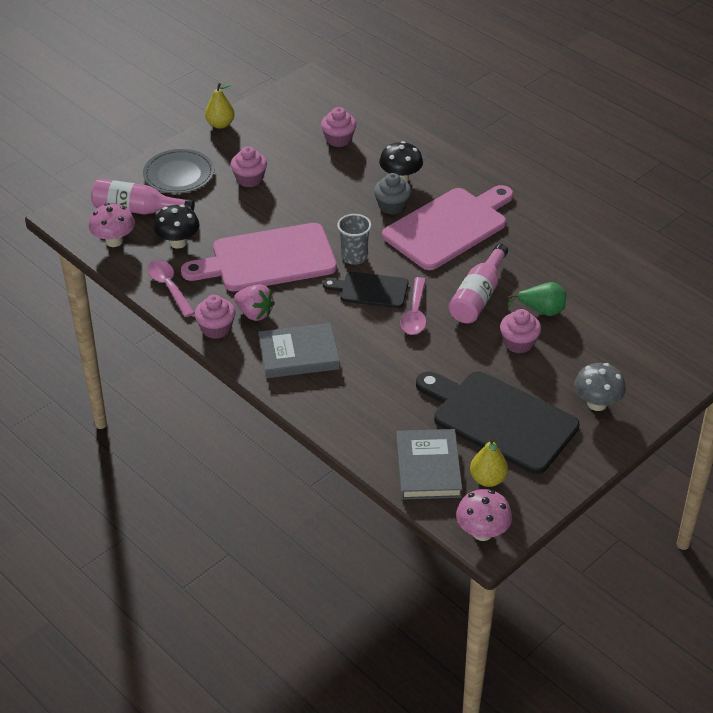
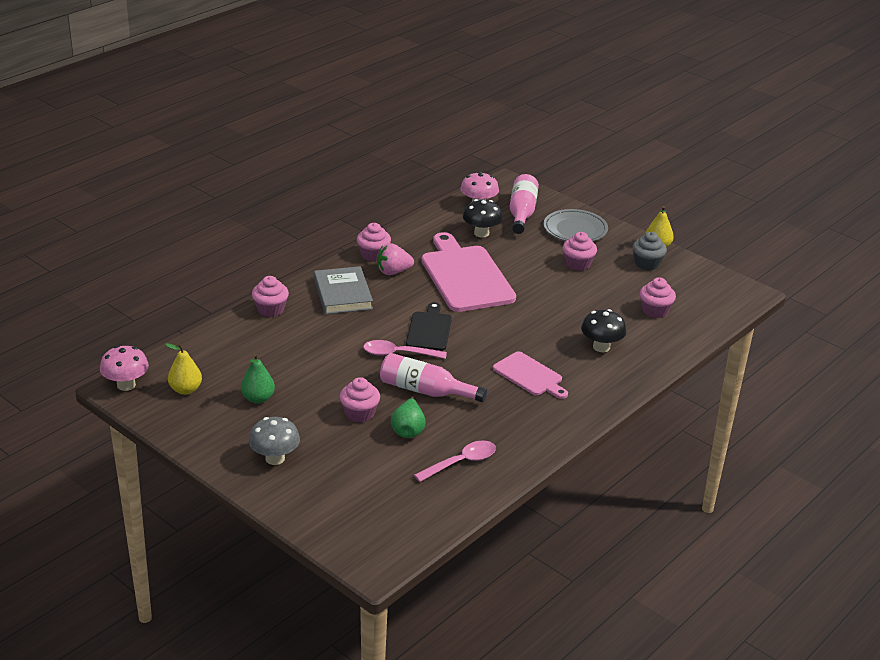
camera: 85 degrees right, 10 degrees down
(169, 287) = (423, 232): pink spoon -> pink spoon (461, 462)
(254, 313) = (393, 272): pink strawberry -> pink strawberry turned 45 degrees clockwise
(329, 414) = (270, 309): none -> pink cupcake
(354, 257) = (474, 321): grey cup -> none
(392, 206) = (555, 342): grey cupcake -> grey cupcake (647, 264)
(428, 468) = (203, 358): grey book -> none
(449, 227) = (529, 375): pink cutting board -> pink cutting board, size x0.55
(499, 419) = (258, 398): black cutting board -> green pear

